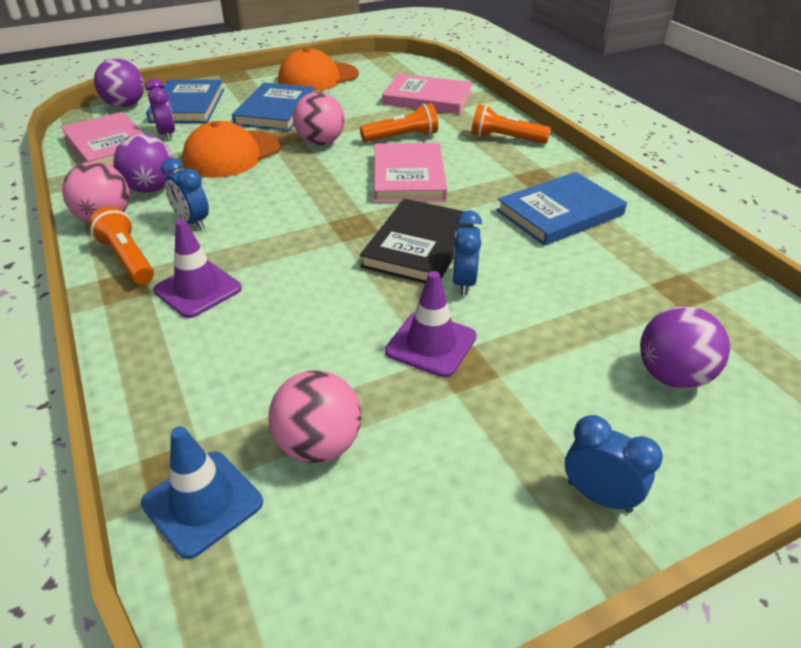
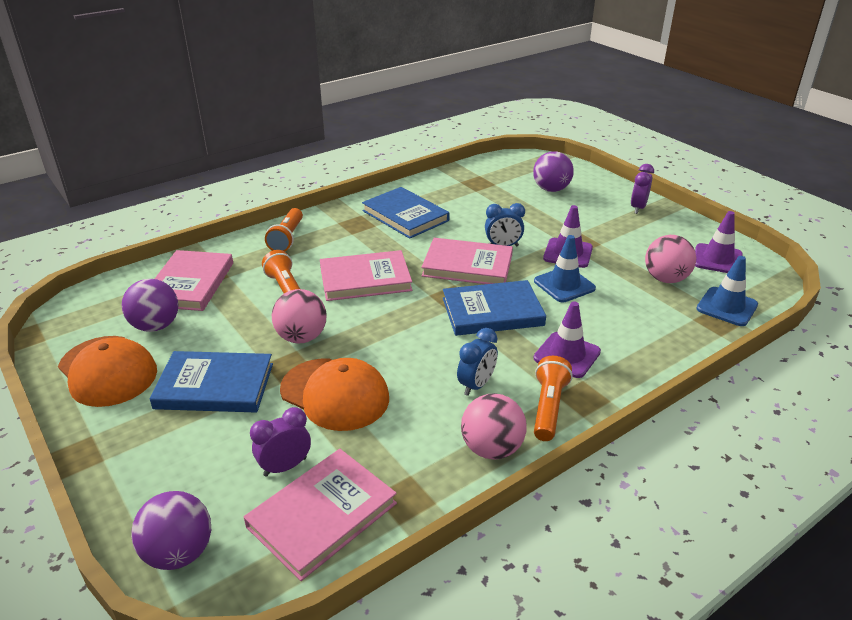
camera: 100 degrees left, 5 degrees down
(127, 259) = (548, 407): orange flashlight -> orange flashlight turned 150 degrees clockwise
(151, 188) = (423, 435): purple ball -> purple ball (156, 326)
(188, 105) = (188, 475): blue book -> blue book (492, 312)
(344, 320) = (564, 285): none -> blue traffic cone
(358, 564) = (717, 259): none -> purple traffic cone
(419, 246) = (467, 265): black book -> pink book
(599, 496) = (638, 208): blue clock -> purple clock

